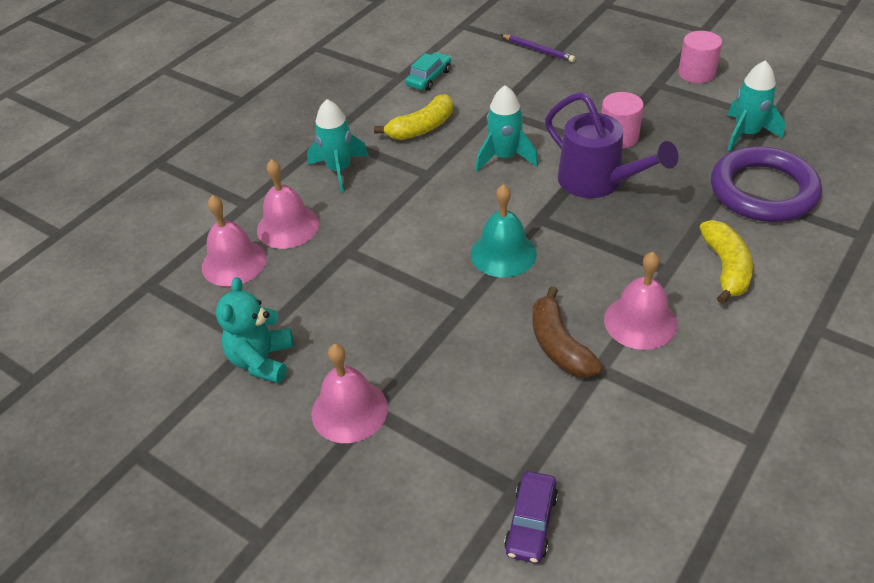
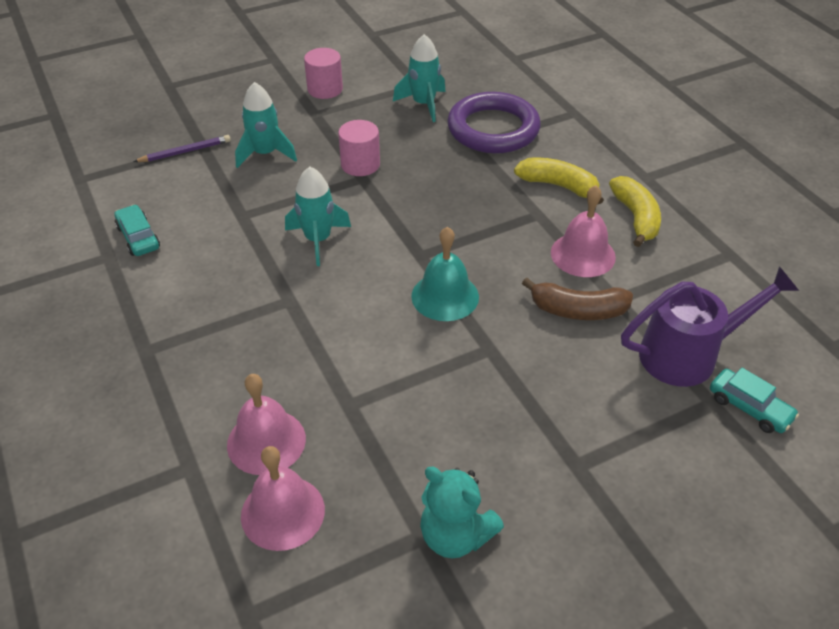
camera: 65 degrees left, 0 degrees up
(339, 170) = (214, 364): turquoise rocket -> turquoise rocket (265, 154)
(349, 410) = (567, 484): pink bell -> none
(422, 128) = (214, 275): yellow banana -> yellow banana (636, 218)
(531, 523) = (749, 408): purple car -> turquoise car
(598, 182) = (406, 202): purple watering can -> purple watering can (689, 354)

